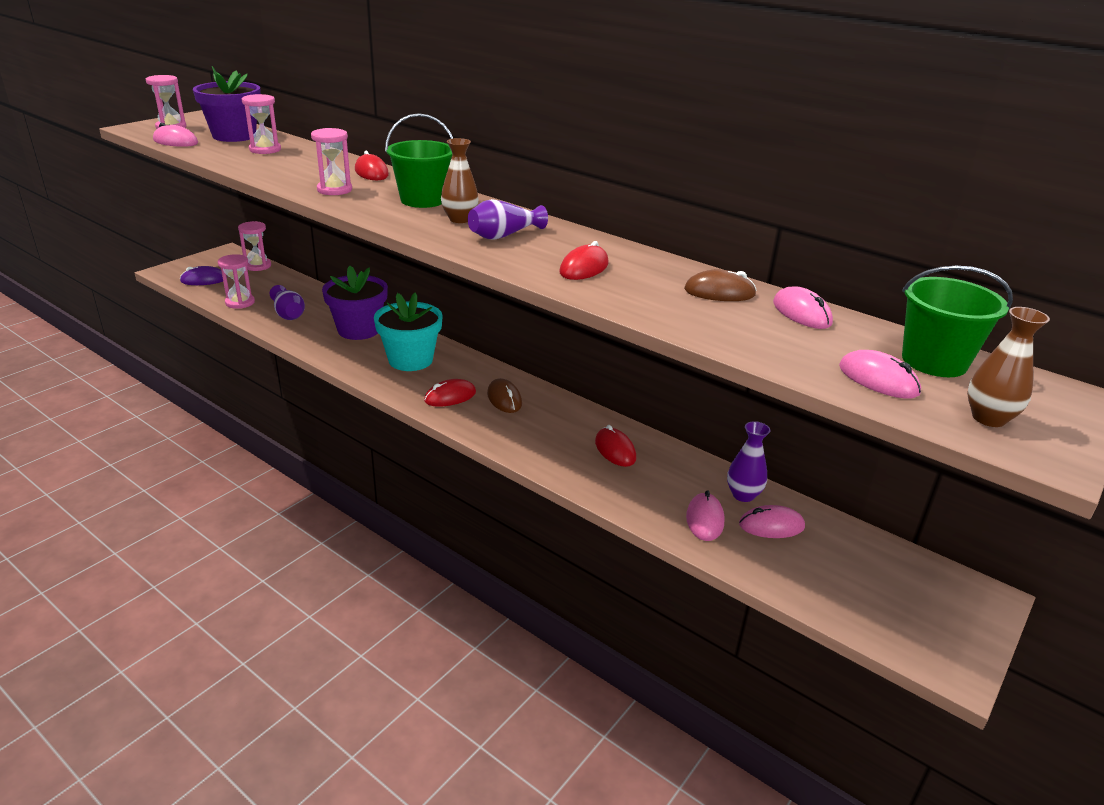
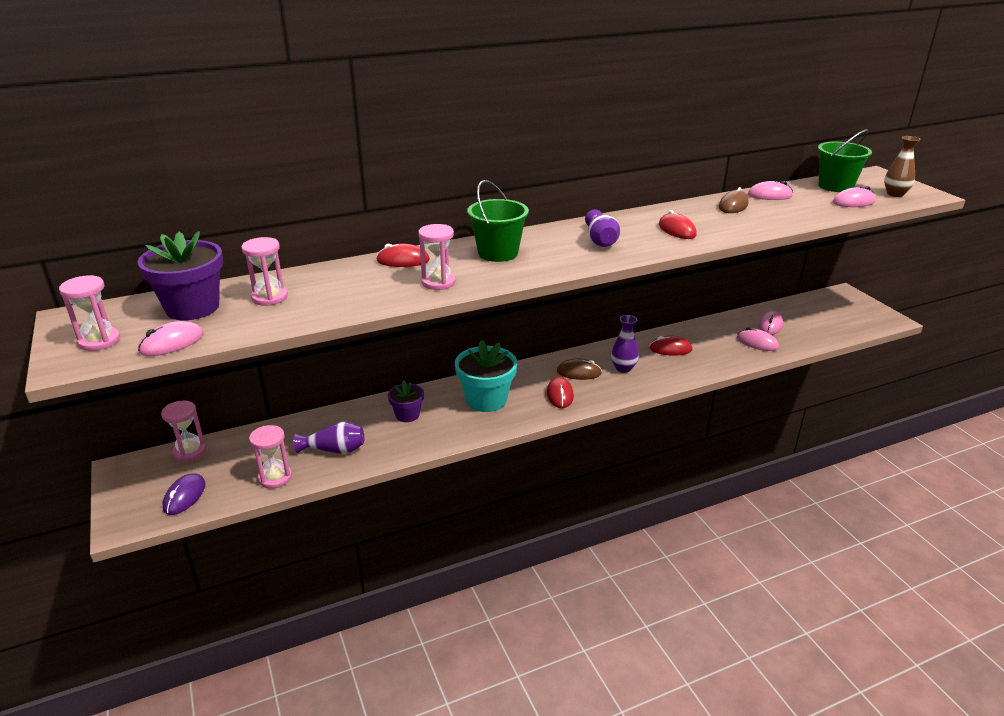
camera: 60 degrees left, 0 degrees up
(359, 330) = (407, 415): purple flower pot -> purple flower pot, size x0.57
(460, 219) = (555, 248): brown vase -> none
(743, 495) = (738, 323): purple vase -> purple vase (623, 368)

